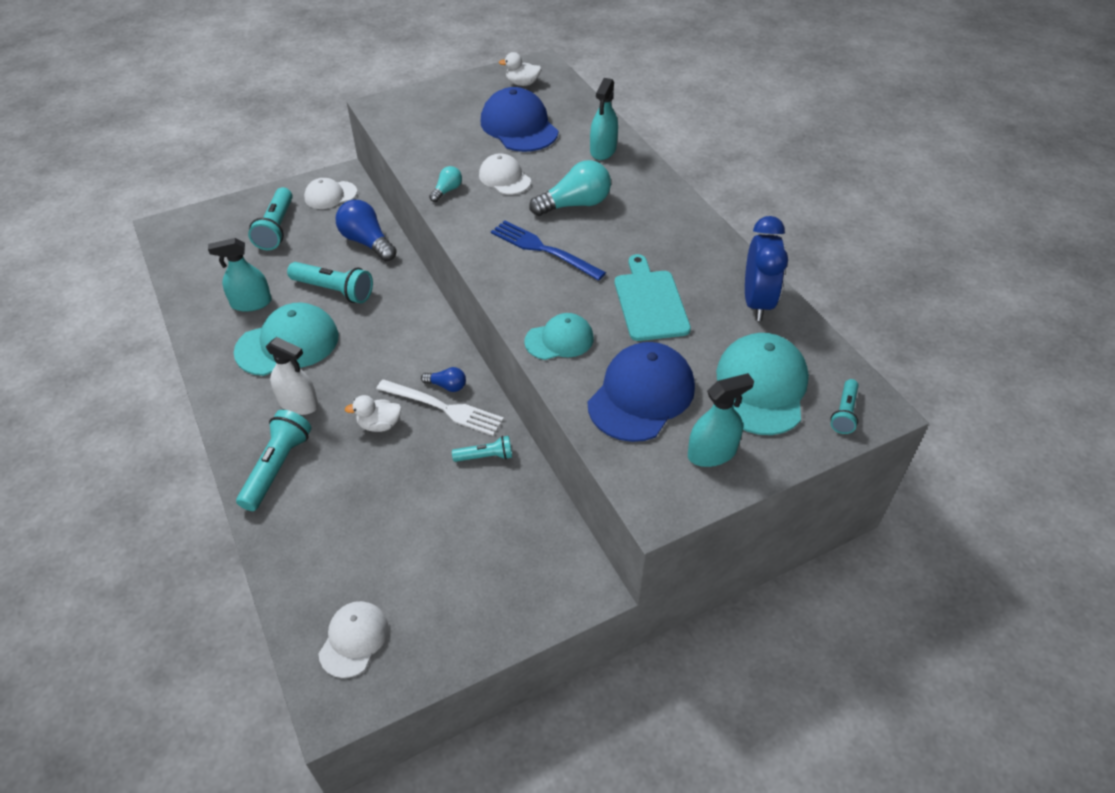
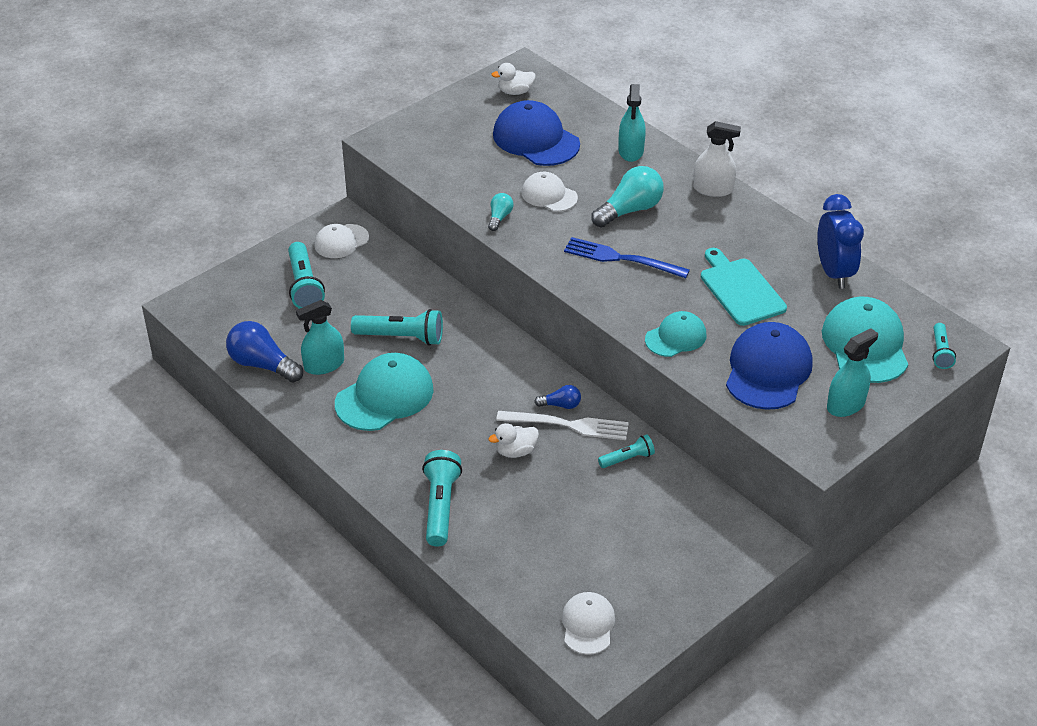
camera: 15 degrees left, 5 degrees down
(298, 403) = (427, 448): white spray bottle -> white spray bottle (713, 189)
(367, 242) = (408, 283): blue light bulb -> blue light bulb (262, 365)

